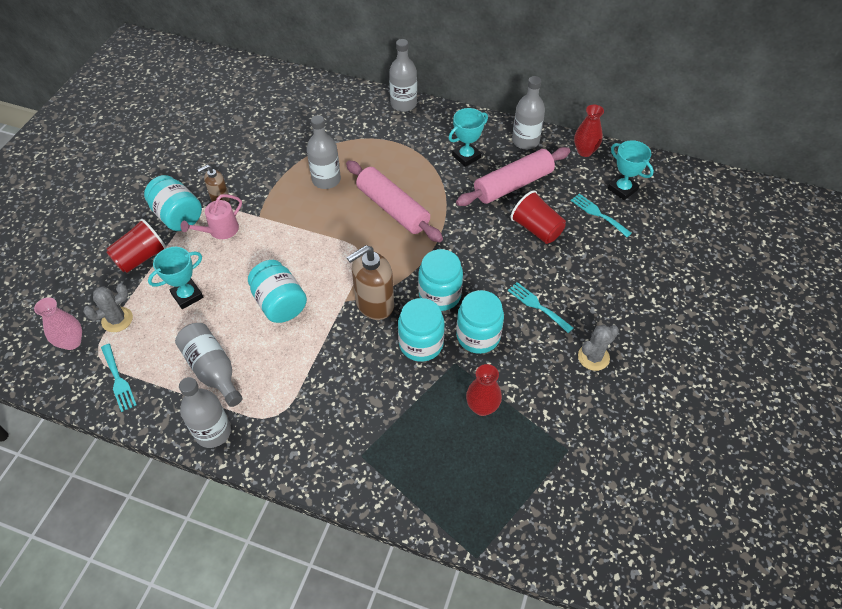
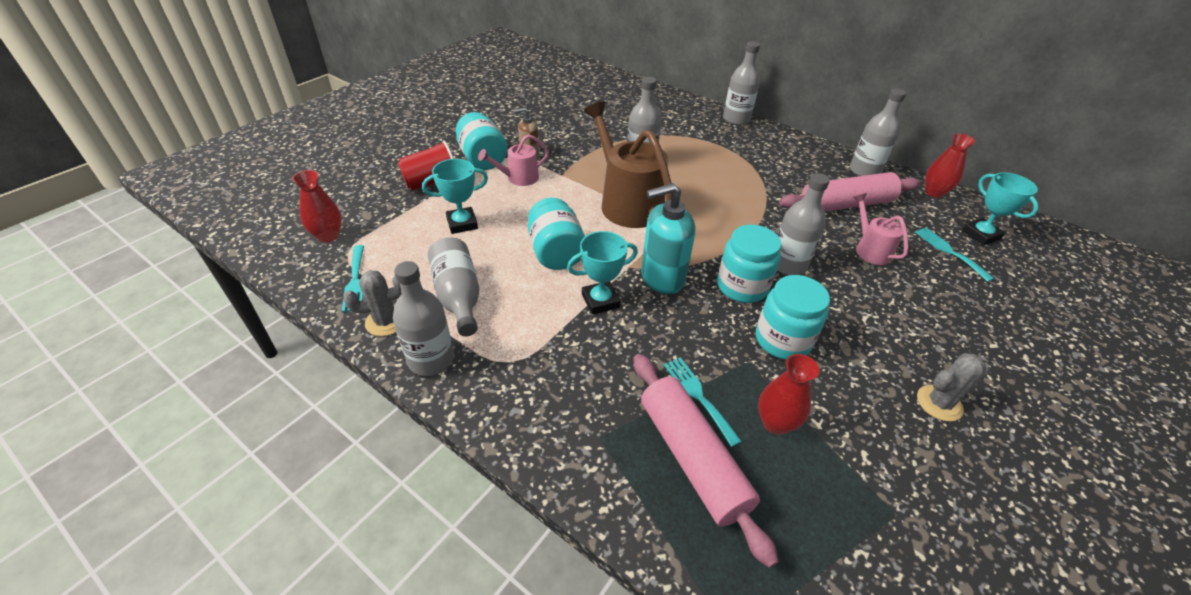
camera: 15 degrees right, 10 degrees down
(71, 342) = (328, 236): pink vase -> red vase
(117, 320) = (382, 227): grey cactus -> grey cactus (386, 321)
(326, 233) = (627, 203): none -> brown watering can
(374, 304) = (662, 278): brown soap dispenser -> turquoise soap dispenser
(393, 208) = (705, 197): pink rolling pin -> pink rolling pin (692, 458)
(421, 344) = (708, 330): turquoise jar -> none
(466, 156) = (795, 171): turquoise trophy -> turquoise trophy (600, 301)
(473, 263) = (788, 264): none -> grey bottle
(536, 229) = (870, 249): red cup -> pink watering can
(537, 306) = (864, 326): turquoise fork -> turquoise fork (698, 396)

